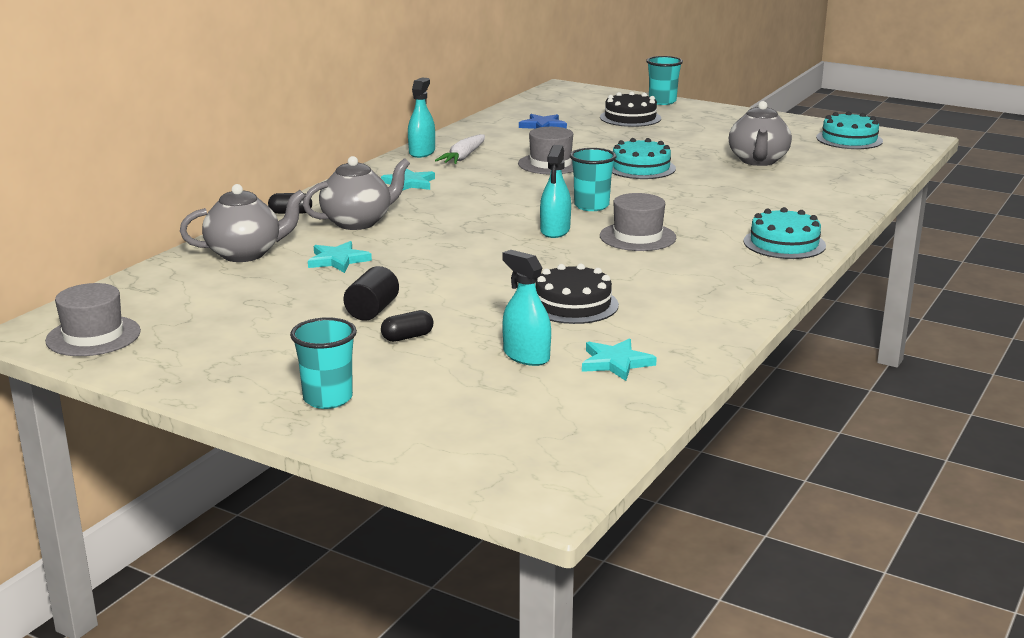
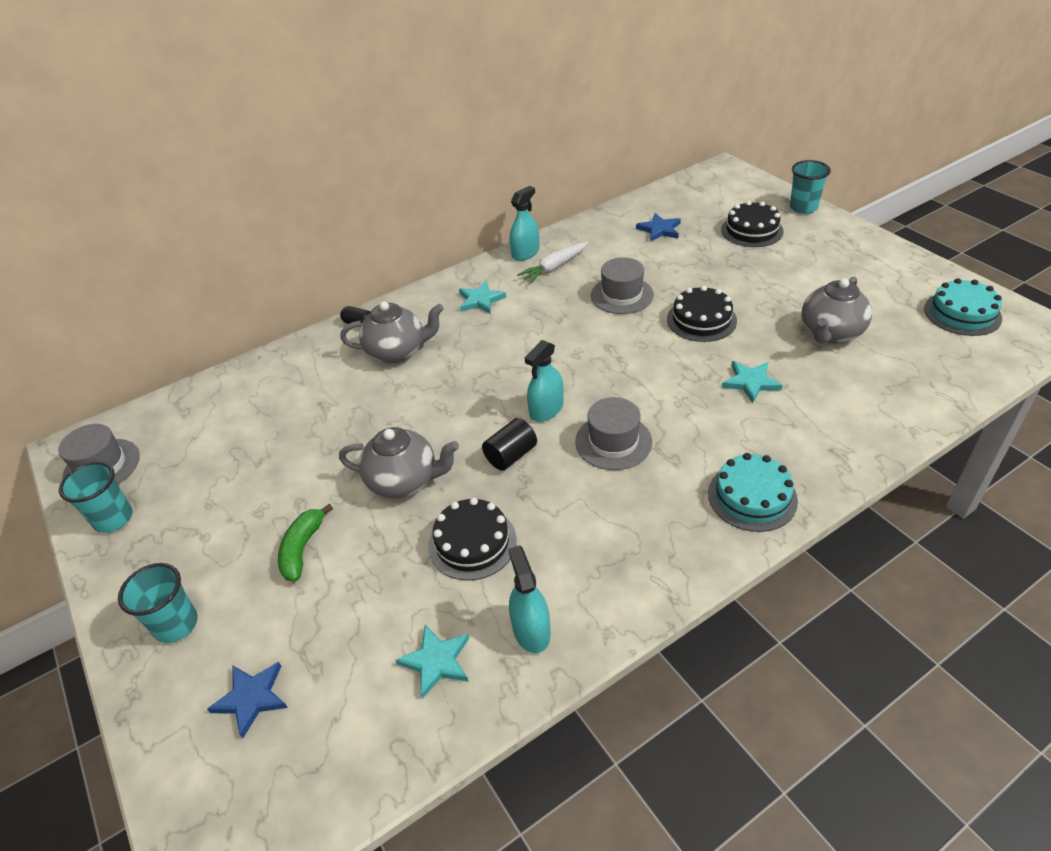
camera: 30 degrees right, 20 degrees up
(245, 254) = (283, 377): grey teapot -> grey teapot (404, 481)
(338, 260) = (340, 407): turquoise star -> turquoise star (750, 382)
(372, 310) = (308, 496): black cylinder -> black cylinder (511, 455)
(407, 337) = (302, 549): black capsule -> green banana
(464, 415) = (251, 698): none -> blue star
(526, 356) = (371, 618): turquoise spray bottle -> turquoise spray bottle (531, 630)
(591, 206) = (608, 375): turquoise cup -> turquoise cup (113, 519)
(641, 168) = (701, 320): turquoise cake -> black cake

